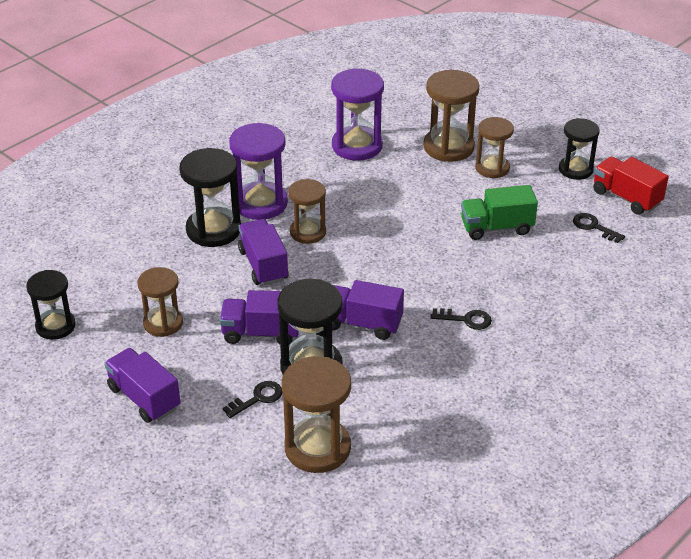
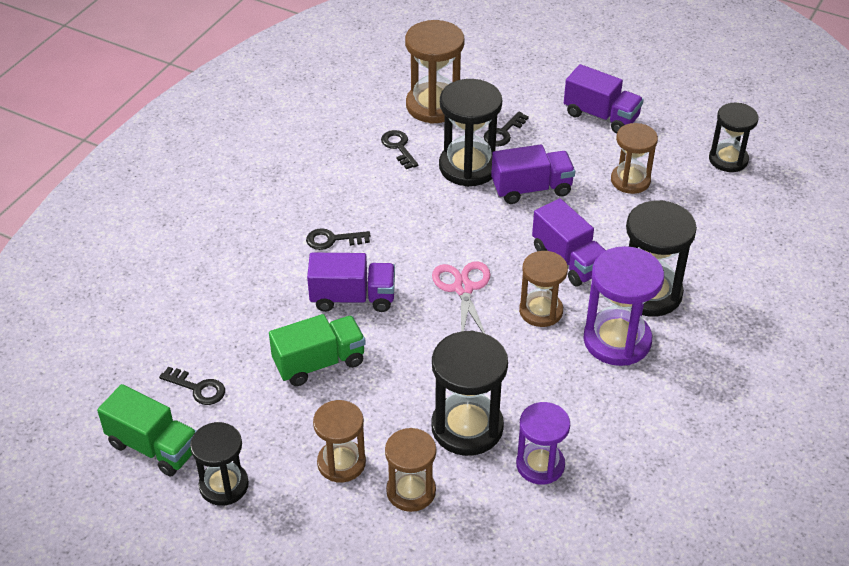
camera: 165 degrees right, 5 degrees up
(357, 146) = (540, 465): purple hourglass -> purple hourglass, size x0.66
(362, 324) = (437, 216): purple truck -> purple truck (353, 298)
(363, 259) = (463, 288): none -> pink scissors
(374, 403) = (399, 147): none -> black key
(398, 172) = (467, 427): none -> black hourglass
(448, 147) = (411, 491): brown hourglass -> brown hourglass, size x0.66
(626, 198) = (154, 447): red truck -> green truck

